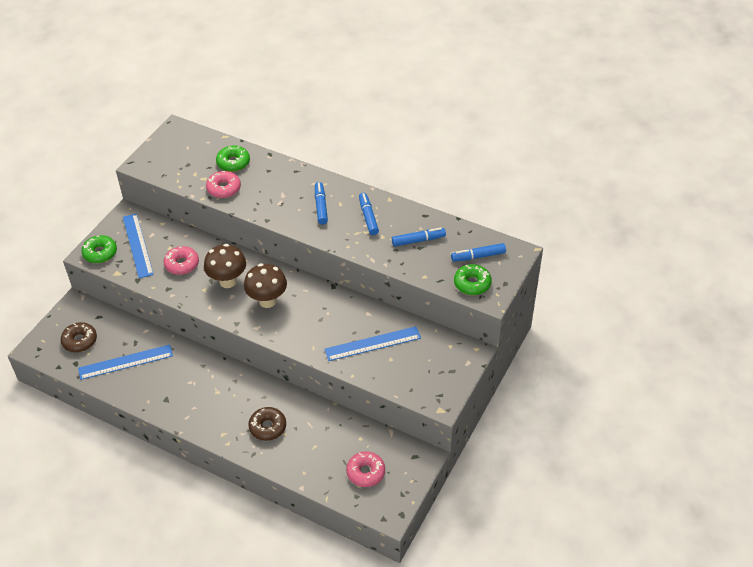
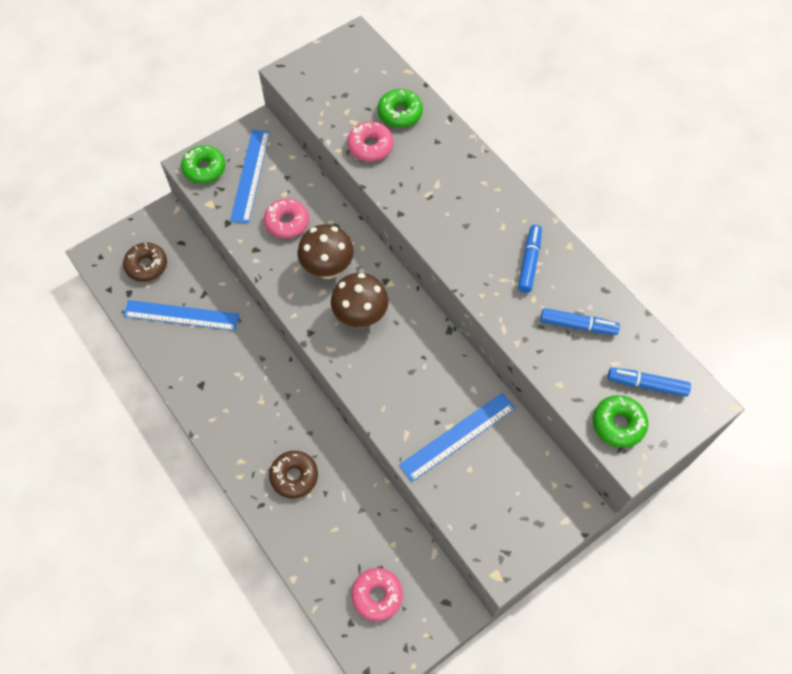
camera: 25 degrees right, 15 degrees up
(321, 206) = (476, 221): blue marker -> none
(373, 344) = (458, 436): blue ruler -> blue ruler turned 45 degrees counterclockwise

